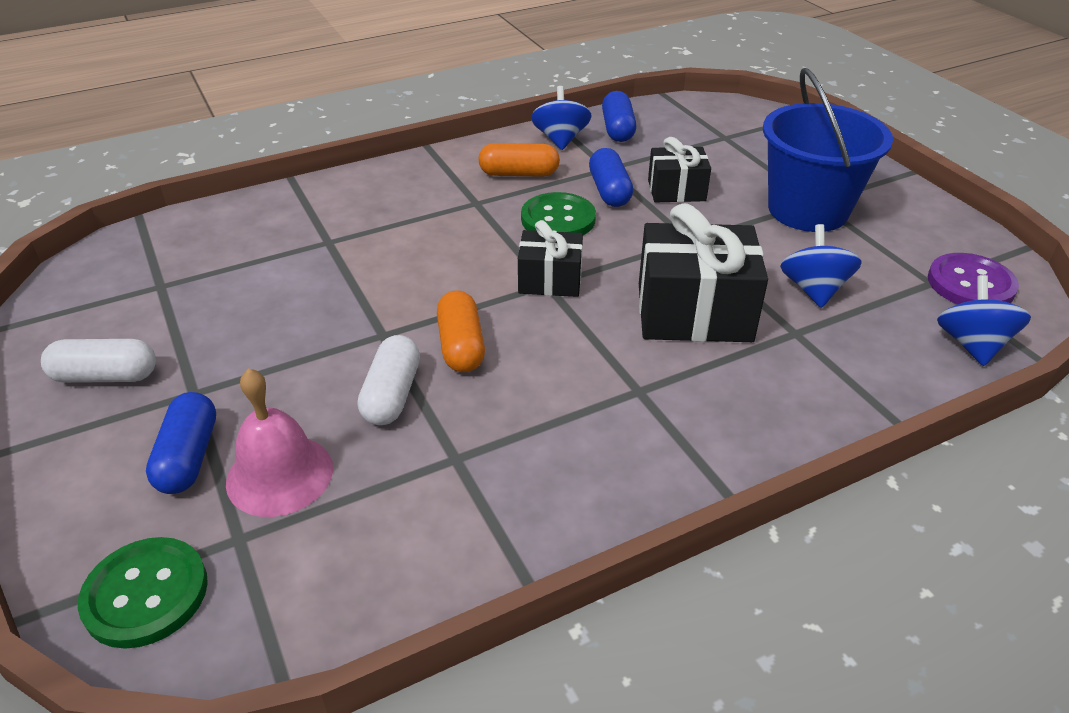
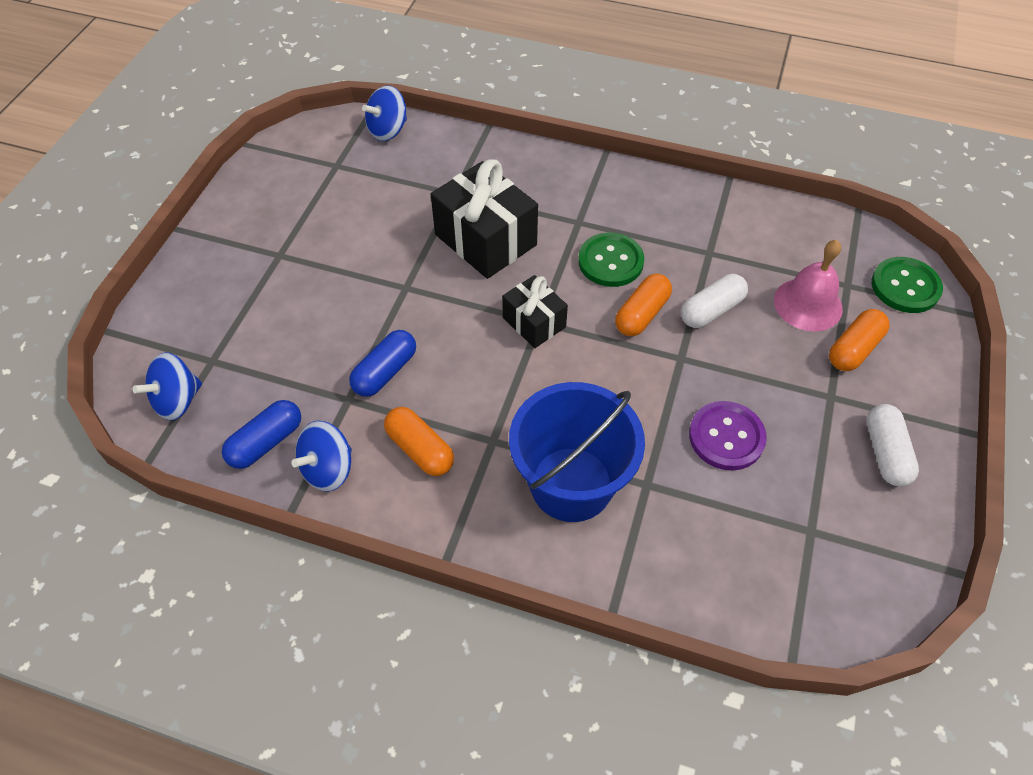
camera: 135 degrees left, 15 degrees up
(106, 376) = (886, 453): white capsule -> white capsule turned 45 degrees clockwise
(188, 457) = (854, 349): blue capsule -> orange capsule
(558, 219) = (459, 372): green button -> green button (610, 261)
(676, 190) = (342, 334): black gift -> none
(808, 210) = (298, 252): blue bucket -> blue bucket (571, 484)
(813, 290) = (401, 205): blue spinning top -> blue spinning top (177, 400)
(970, 284) = (321, 150): purple button -> purple button (726, 437)

